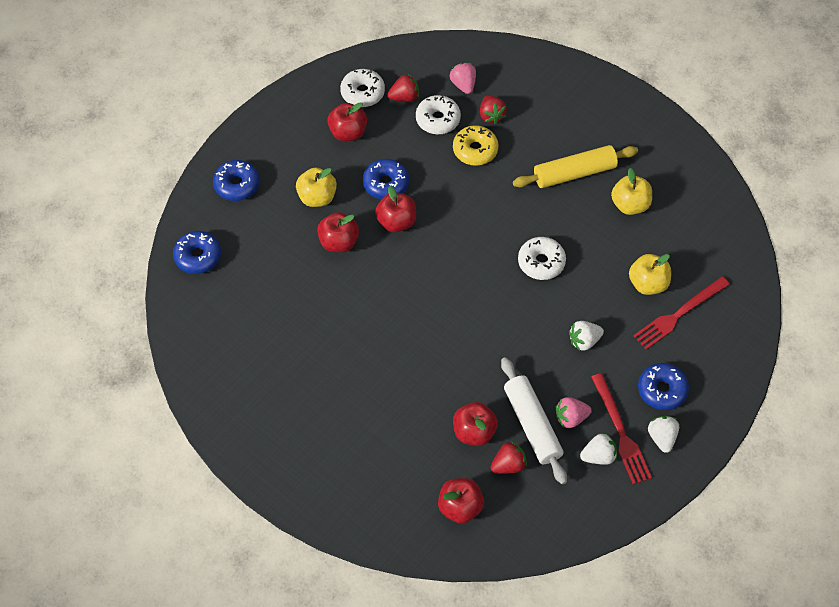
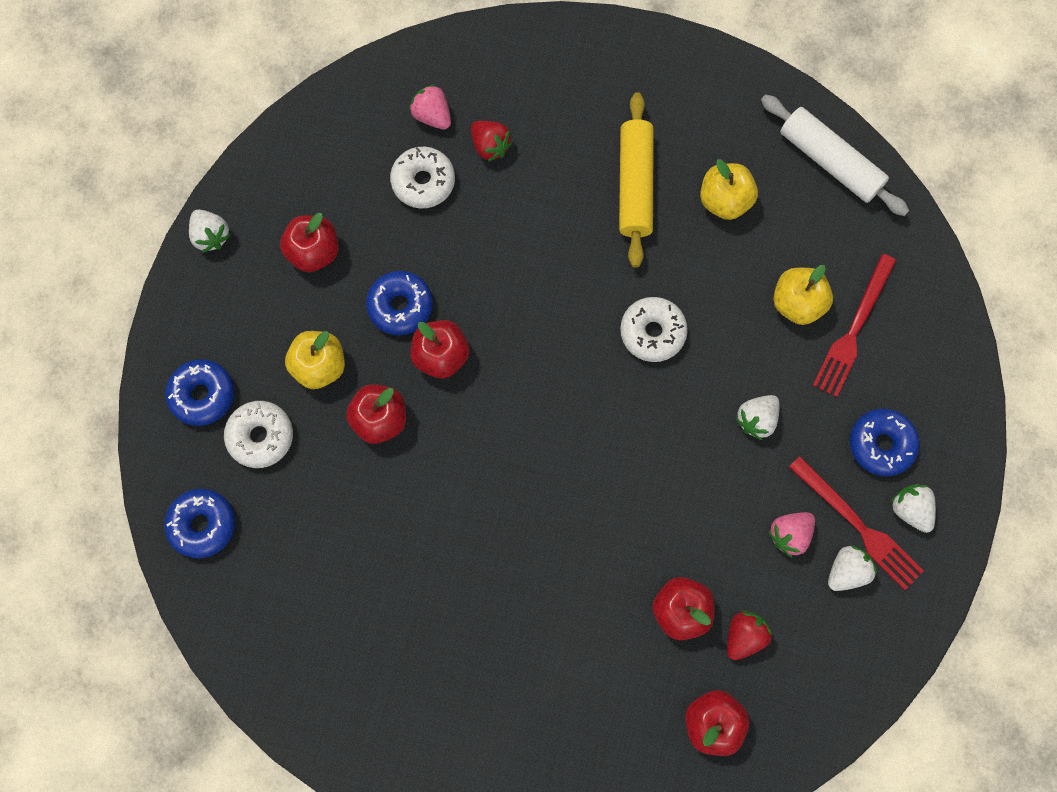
camera: 25 degrees left, 15 degrees up
(289, 99) = (211, 236): none -> white strawberry
(362, 93) = (305, 184): white donut -> white donut (261, 436)
(404, 97) = (363, 167): red strawberry -> none
(475, 150) = (493, 206): yellow donut -> none
(532, 424) = (747, 566): white rolling pin -> white rolling pin (830, 161)
(574, 173) = (635, 185): yellow rolling pin -> yellow rolling pin turned 45 degrees counterclockwise

